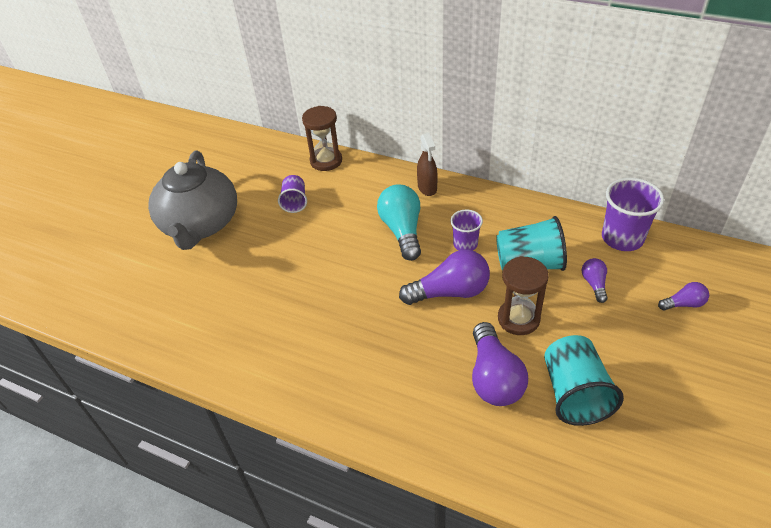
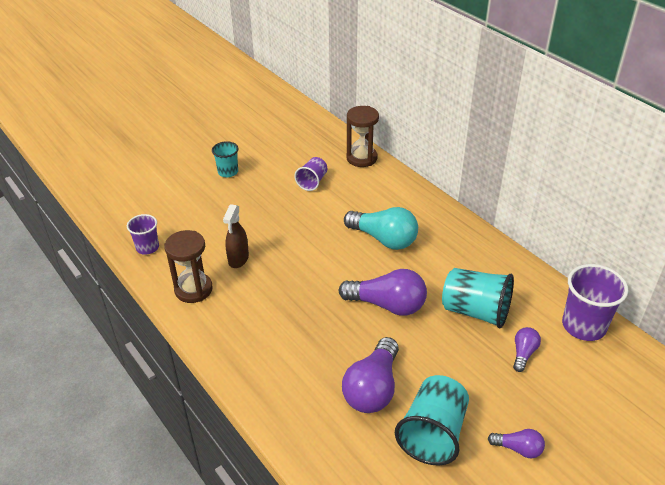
camera: 25 degrees right, 5 degrees down
(200, 224) = (228, 172): grey teapot -> turquoise cup
(402, 231) = (384, 239): turquoise light bulb -> turquoise light bulb turned 105 degrees clockwise
(427, 188) = (432, 212): brown spray bottle -> brown spray bottle (238, 259)
(465, 244) = (430, 272): purple cup -> purple cup (147, 247)
(518, 319) = (430, 352): brown hourglass -> brown hourglass (193, 289)
(683, 304) = (599, 408): purple light bulb -> purple light bulb (518, 449)

